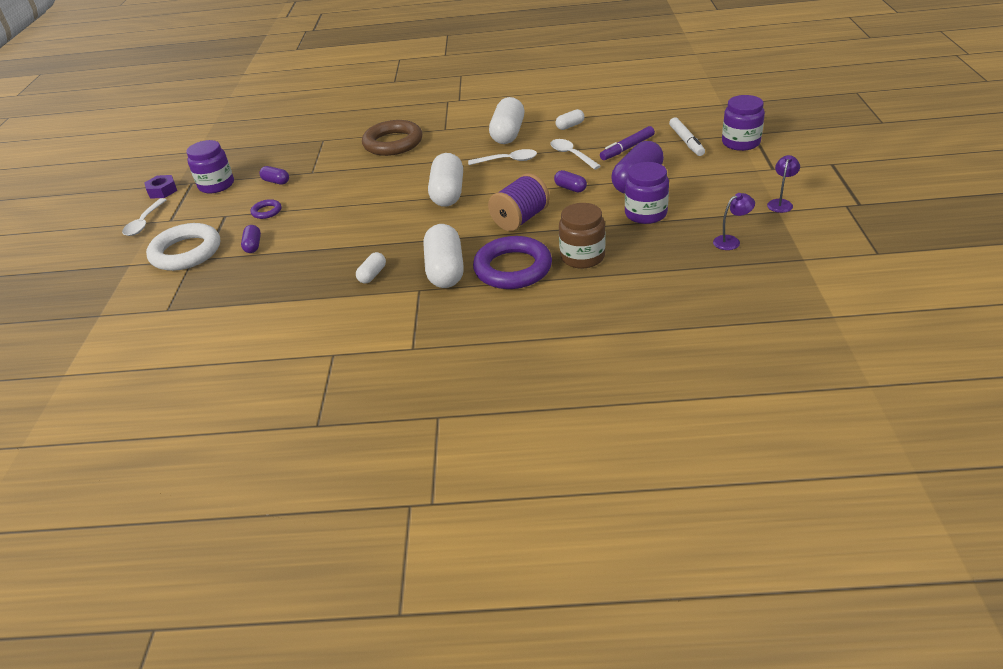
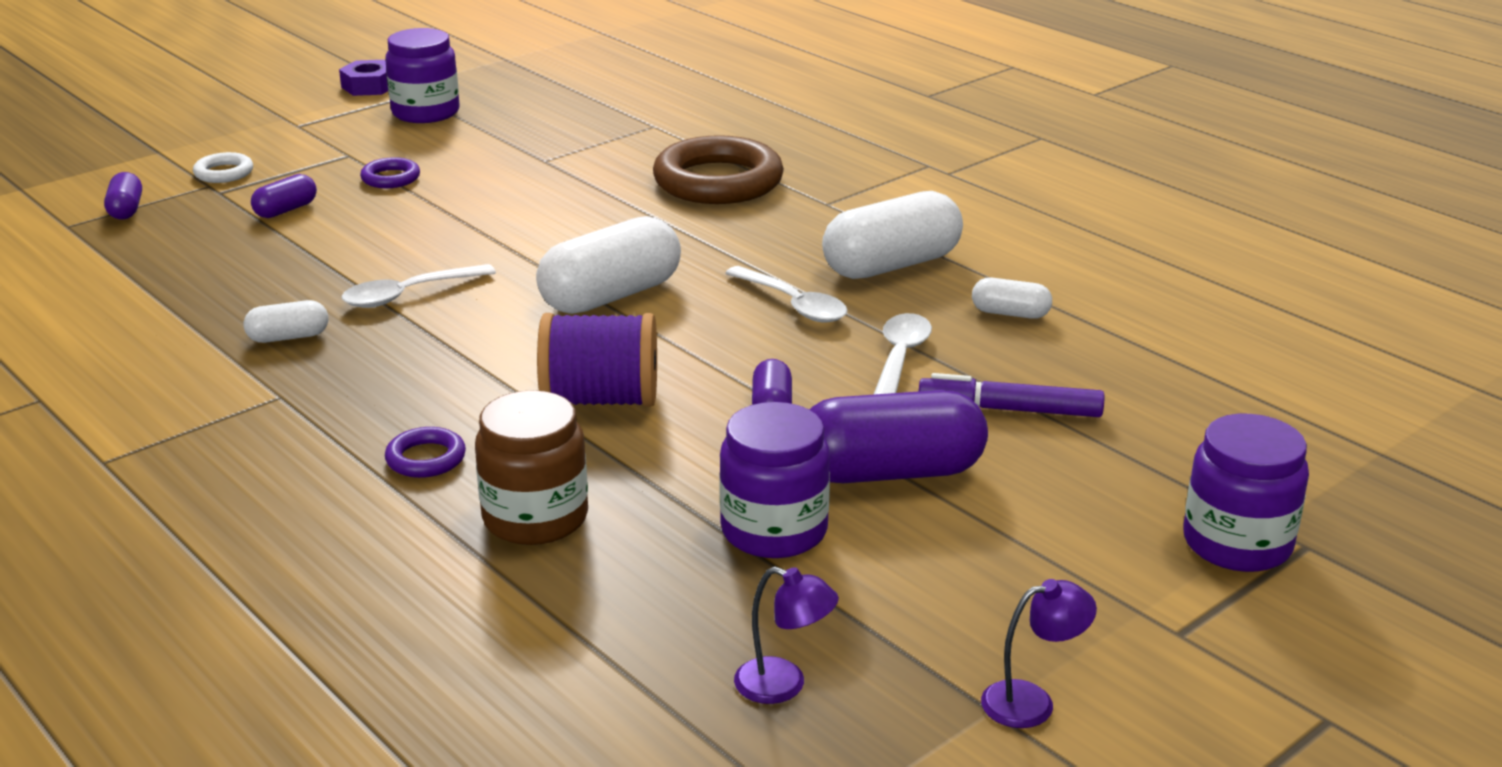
camera: 45 degrees right, 10 degrees down
(144, 223) = (273, 113): white spoon -> white spoon (408, 295)
(186, 252) = (224, 173): white ring -> white ring, size x0.45
(276, 181) = (484, 147): purple capsule -> purple capsule (126, 210)
(445, 270) = (360, 395): white capsule -> none
(513, 268) = (426, 458): purple ring -> purple ring, size x0.45
(686, 141) = (1139, 469): white marker -> none

